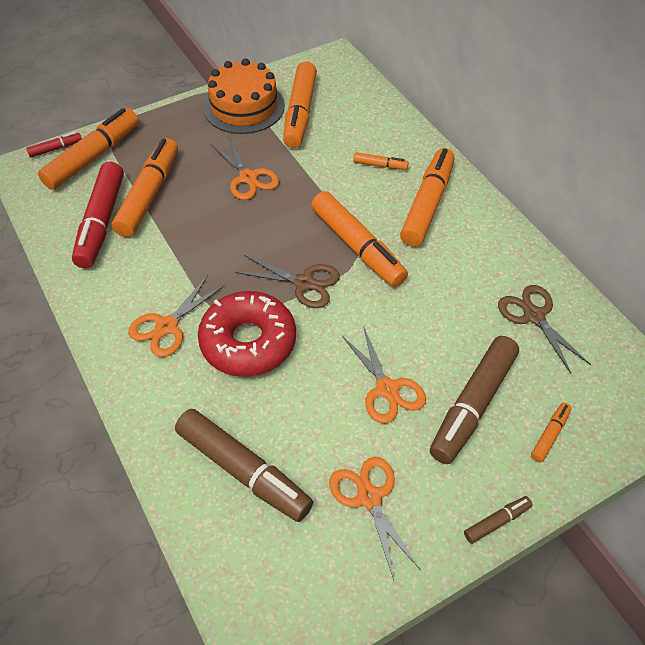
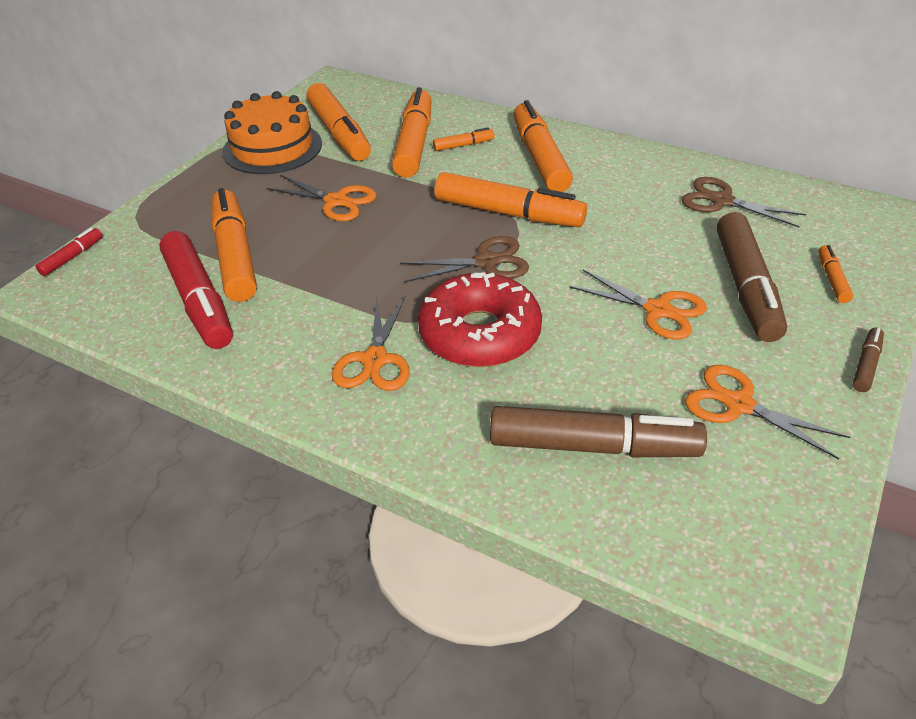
camera: 30 degrees left, 10 degrees down
(93, 157) = (130, 247): orange marker -> orange marker (414, 143)

